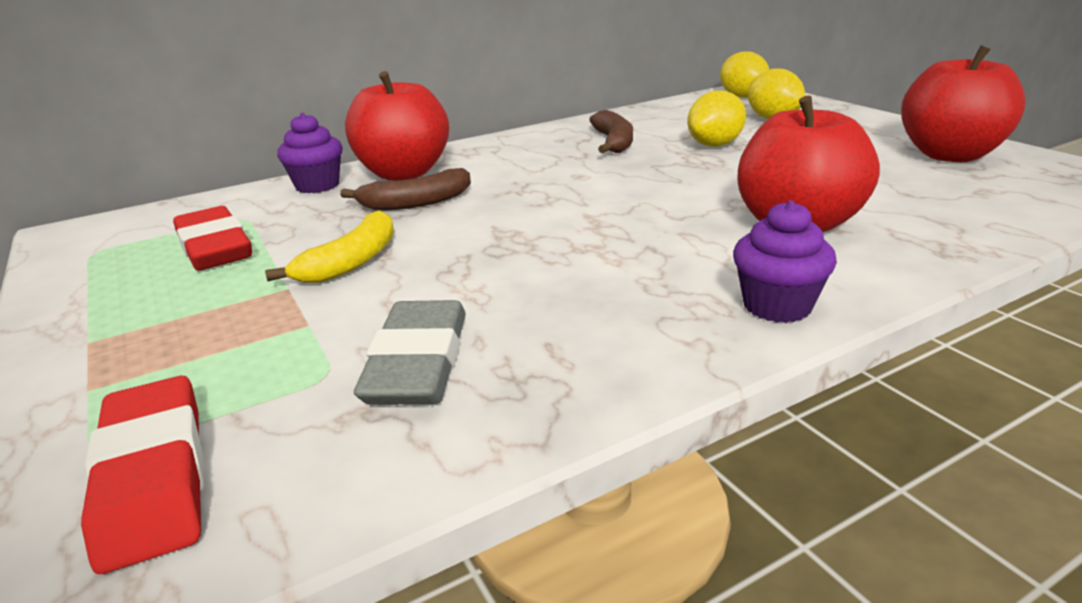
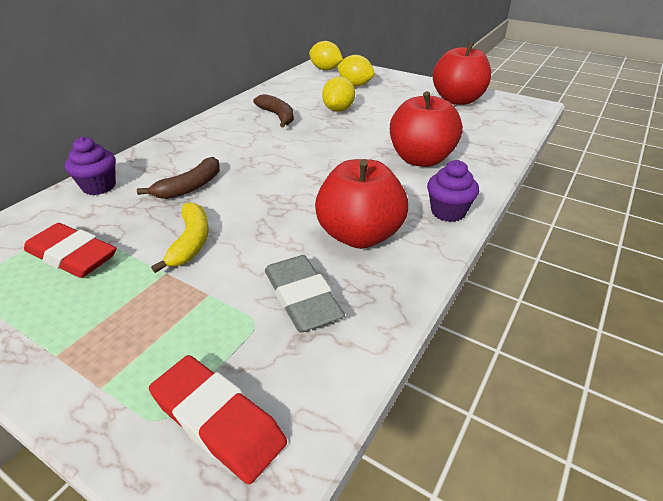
camera: 30 degrees left, 10 degrees up
(404, 173) = (157, 164): red apple -> red apple (359, 235)

